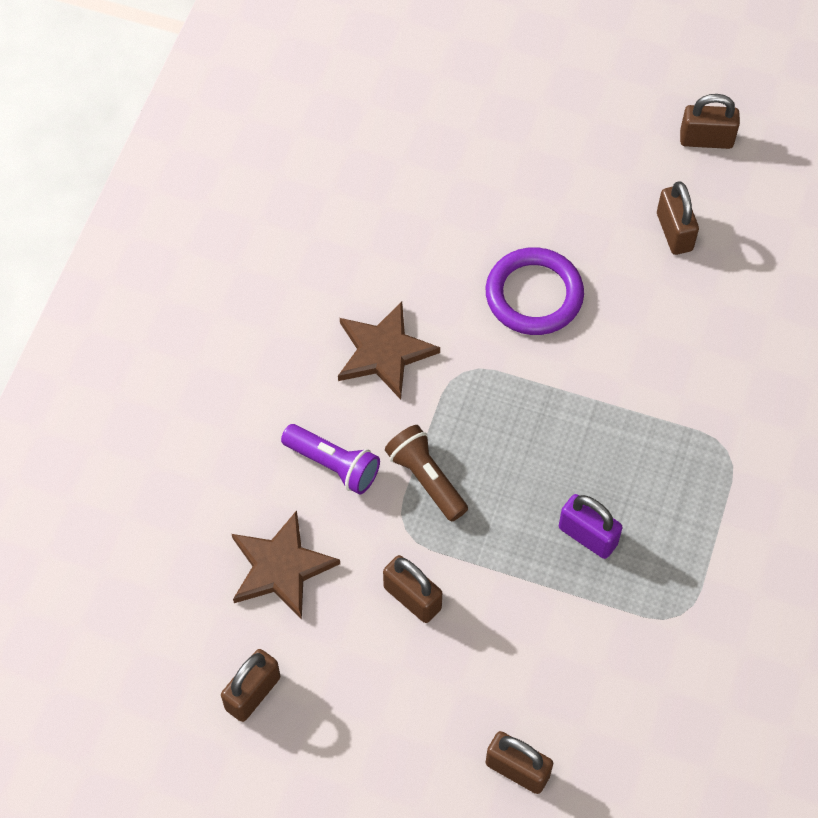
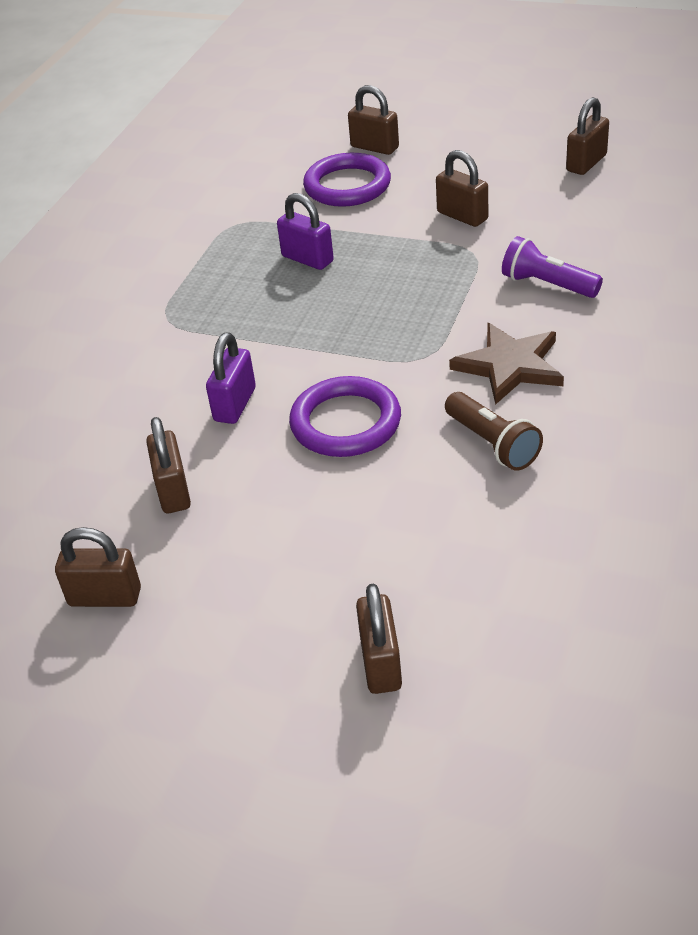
camera: 175 degrees left, 20 degrees down
(281, 567) = (581, 223): brown star -> none
(426, 479) = (456, 282): brown flashlight -> brown flashlight (492, 444)
(500, 81) = (381, 663): none -> brown padlock
(550, 680) = (347, 186): none -> purple ring
(637, 324) = (235, 404): none -> purple padlock

